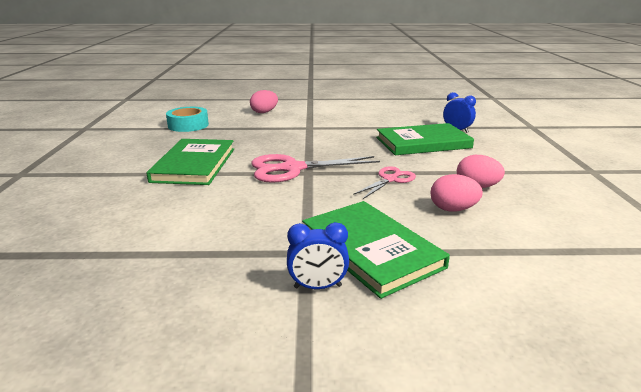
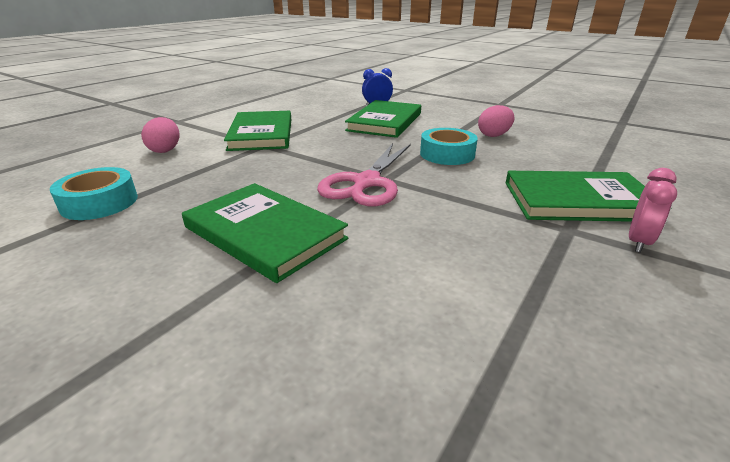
camera: 55 degrees left, 5 degrees up
(317, 287) = (638, 242): blue clock -> pink clock
(326, 121) = (261, 134): none -> green book
(390, 179) = (447, 154): pink scissors -> turquoise tape
(453, 209) = (526, 153): pink egg -> none

